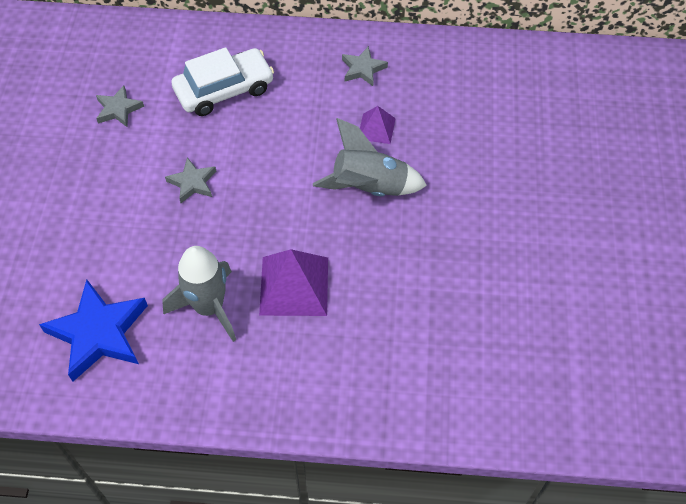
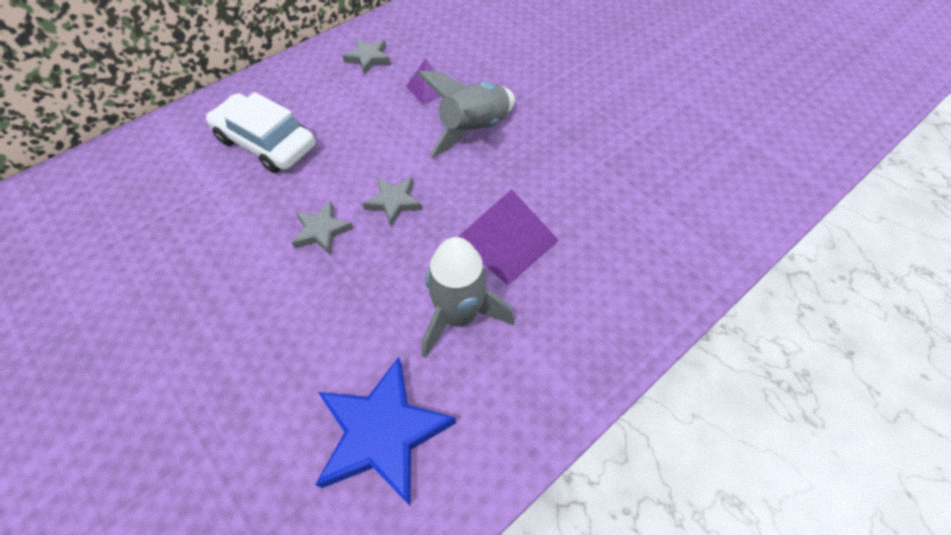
camera: 45 degrees left, 0 degrees up
(118, 109) = (174, 225): grey star -> grey star (393, 202)
(224, 90) = (266, 143): white car -> white car turned 75 degrees counterclockwise

